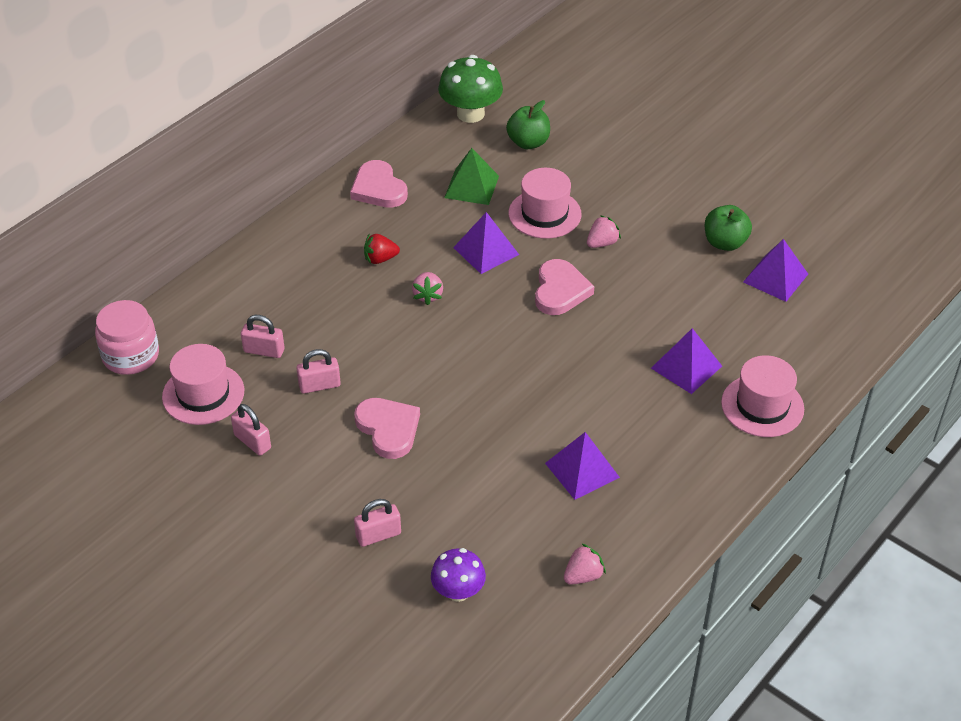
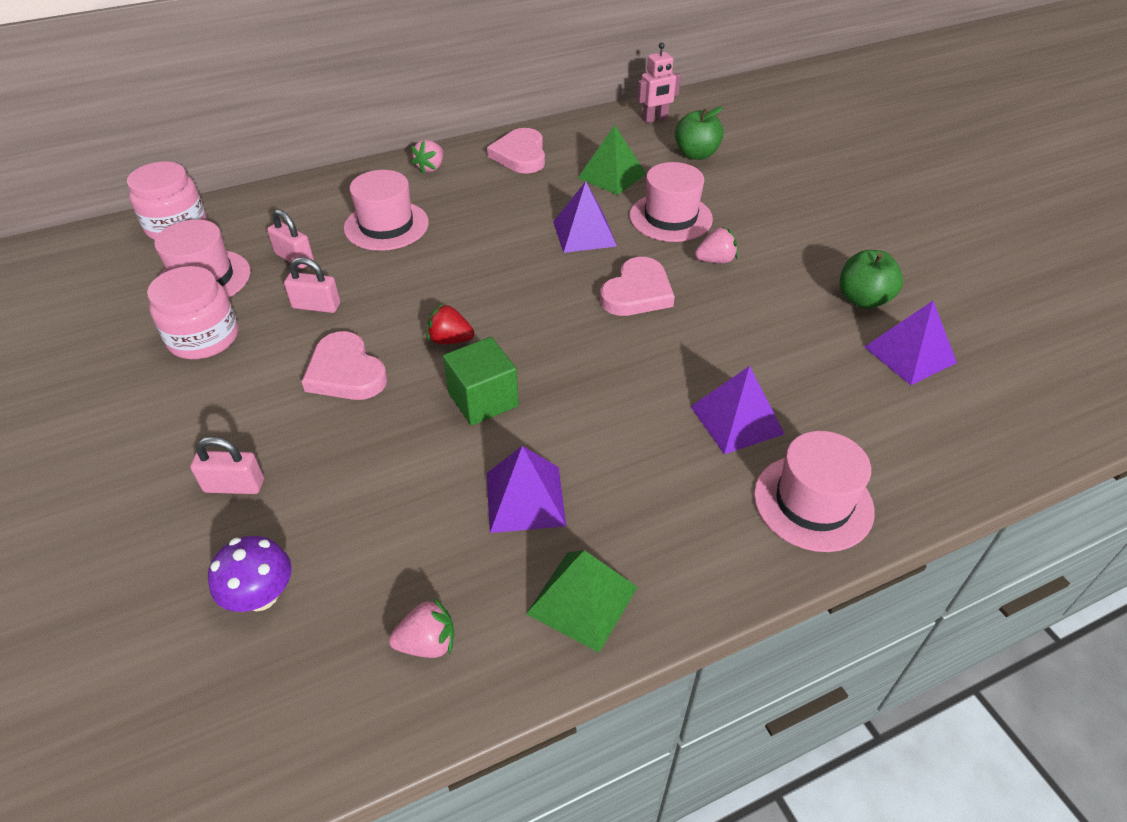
camera: 25 degrees right, 0 degrees up
(252, 442) = (204, 338): pink padlock -> pink jar
(316, 295) = (386, 225): none -> pink hat
(380, 259) = (473, 212): red strawberry -> red strawberry (450, 340)
(388, 429) = (346, 372): pink heart -> pink heart turned 150 degrees clockwise
(428, 295) = (493, 256): pink strawberry -> pink strawberry (431, 168)
(470, 113) = (655, 119): green mushroom -> pink robot
(505, 413) = (483, 399): none -> green cube
(658, 517) = (582, 600): none -> green pyramid

